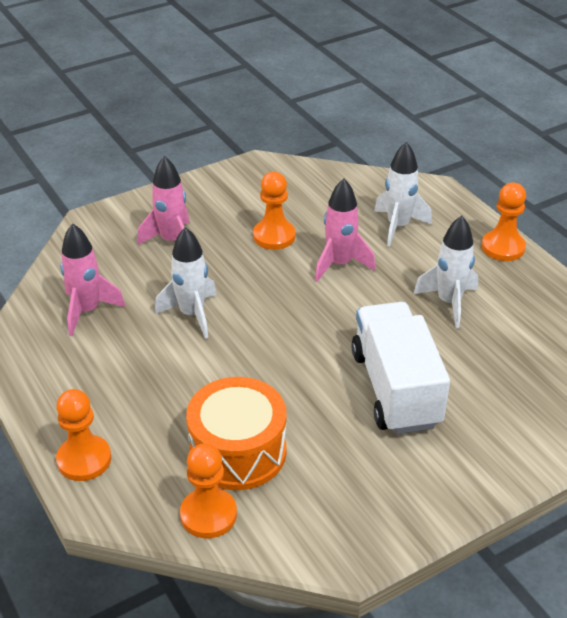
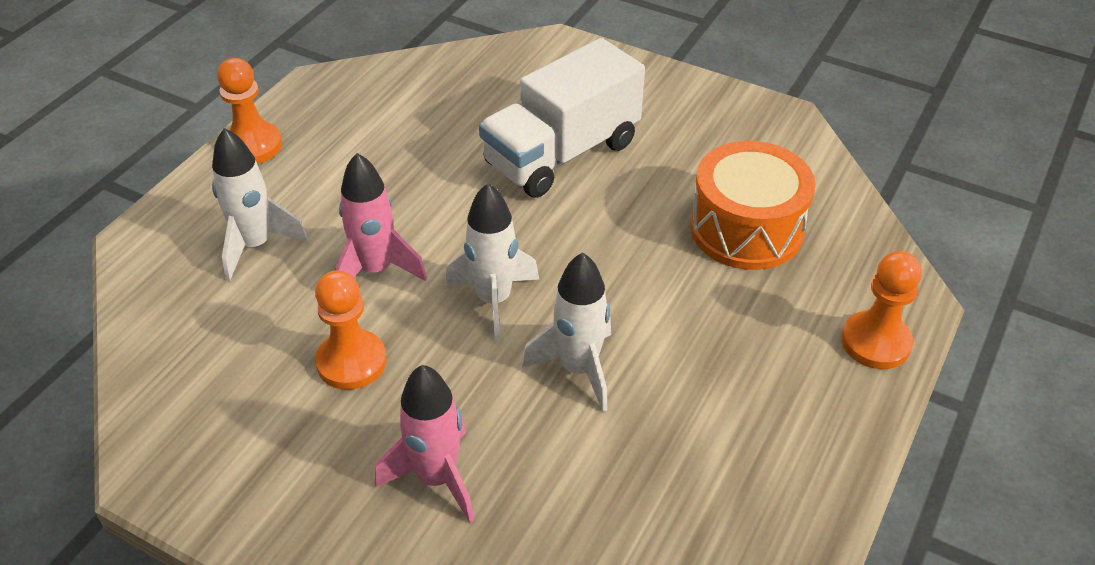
camera: 120 degrees left, 5 degrees up
(87, 311) = (660, 491): pink rocket -> none
(208, 515) = (835, 215): orange pawn -> none
(449, 303) = (391, 157): white rocket -> white rocket (493, 300)

